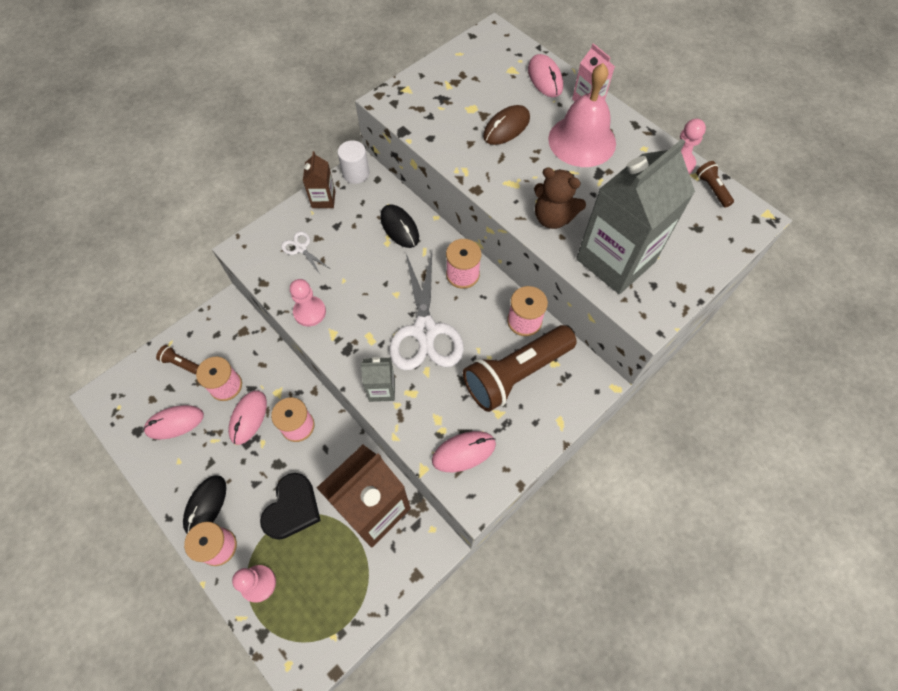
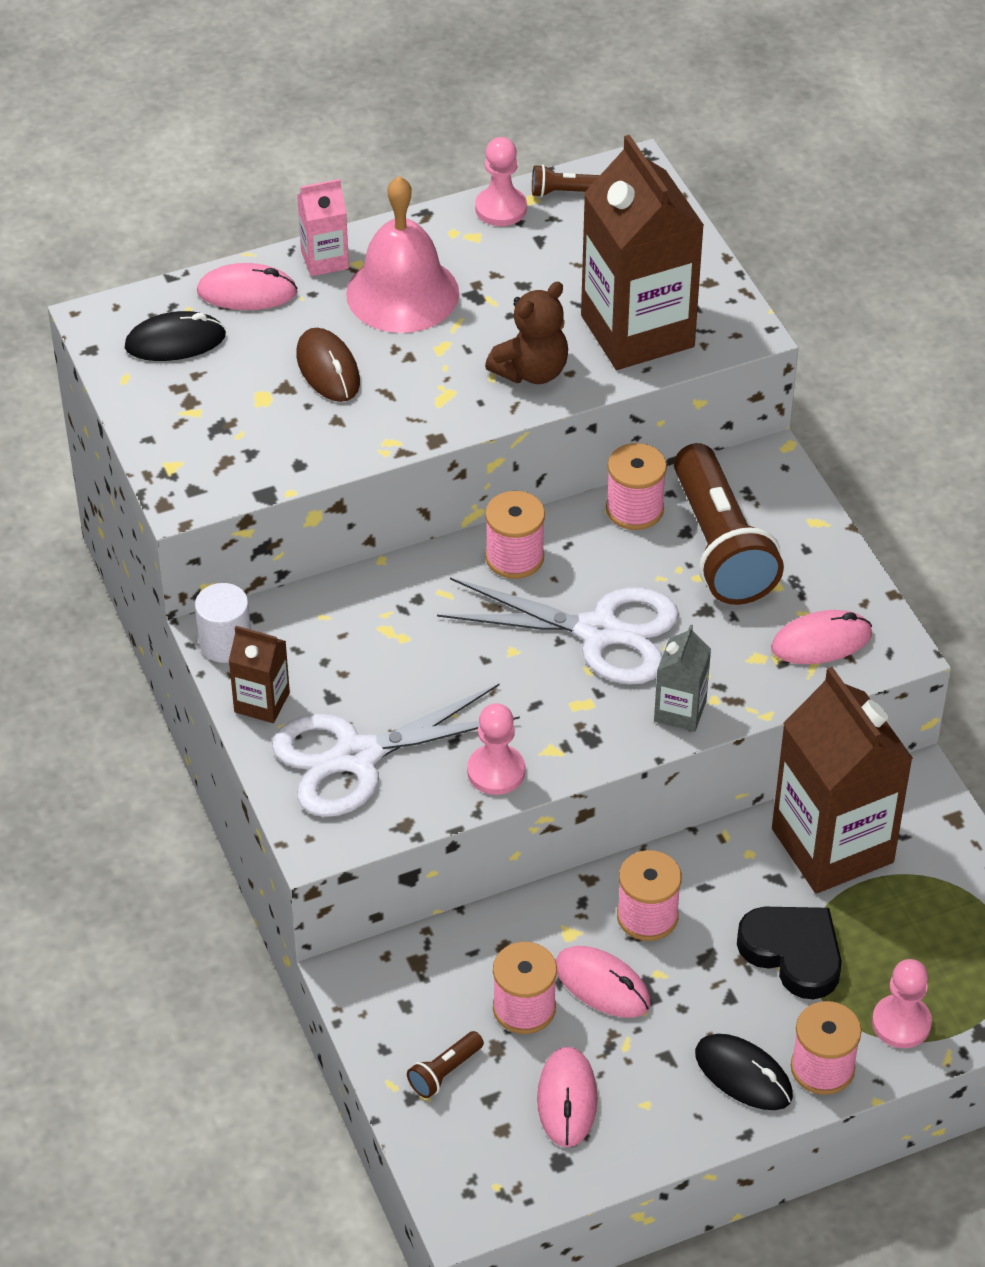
camera: 70 degrees left, 15 degrees down
(301, 248) = (357, 757): white scissors -> white scissors, size x2.25
(399, 227) = (379, 613): black mouse -> black mouse (175, 341)
(463, 452) = (821, 641): pink mouse -> pink mouse turned 75 degrees clockwise
(615, 260) = (637, 331): grey carton -> brown carton

